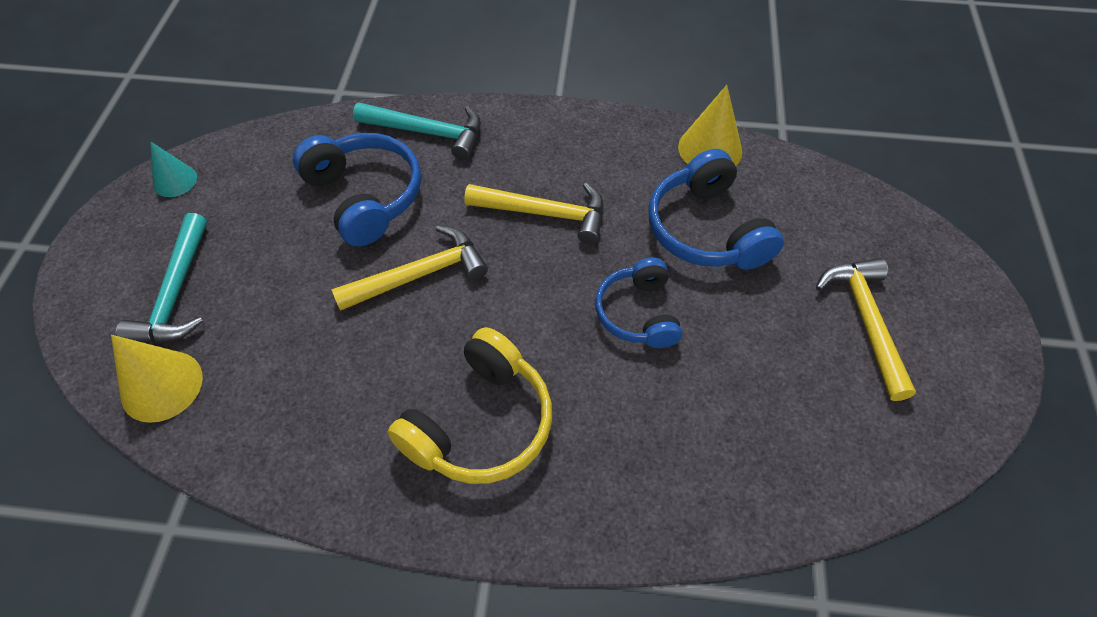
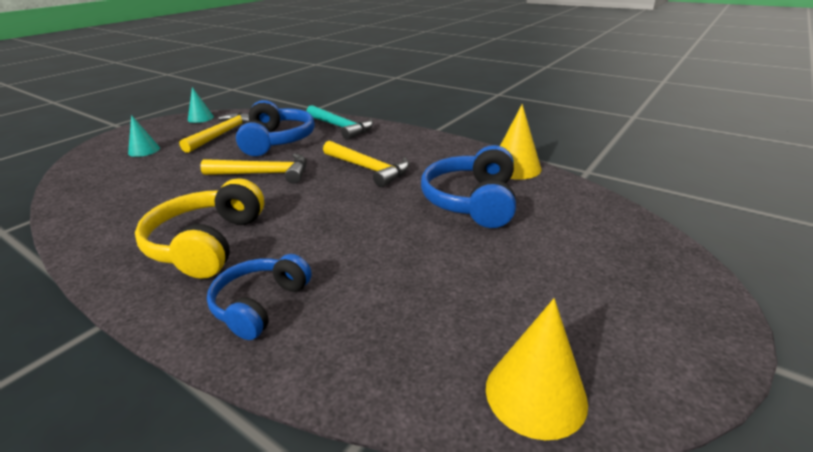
camera: 30 degrees right, 25 degrees down
(161, 386) = (86, 178): yellow cone -> yellow cone (535, 394)
(176, 293) = (144, 150): turquoise hammer -> turquoise cone
(480, 423) = (207, 244): yellow headphones -> yellow headphones turned 120 degrees clockwise
(638, 313) = (375, 226): blue headphones -> blue headphones (260, 304)
(866, 321) = (566, 287): yellow hammer -> yellow hammer (223, 134)

